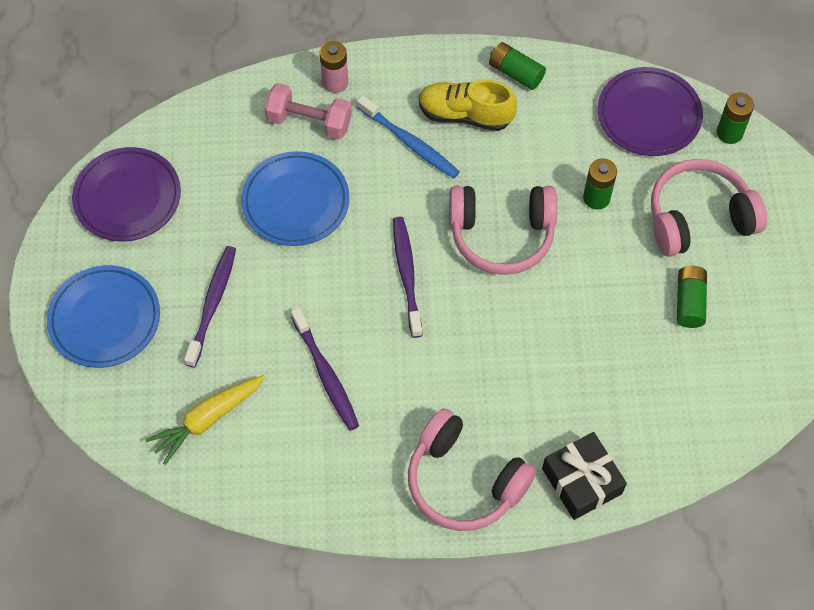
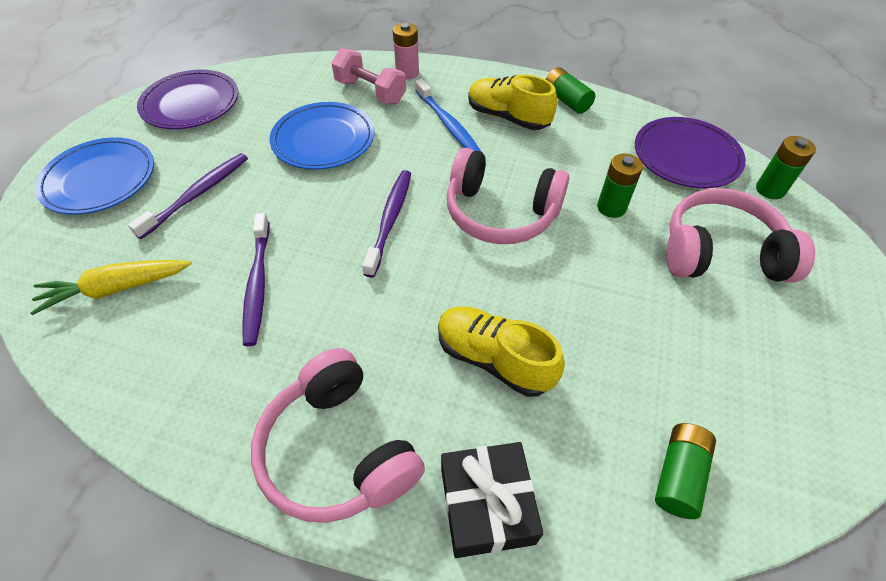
camera: 20 degrees right, 10 degrees down
(547, 375) = (494, 359): none -> yellow shoe
(689, 302) = (691, 332): green battery -> green battery (679, 475)

